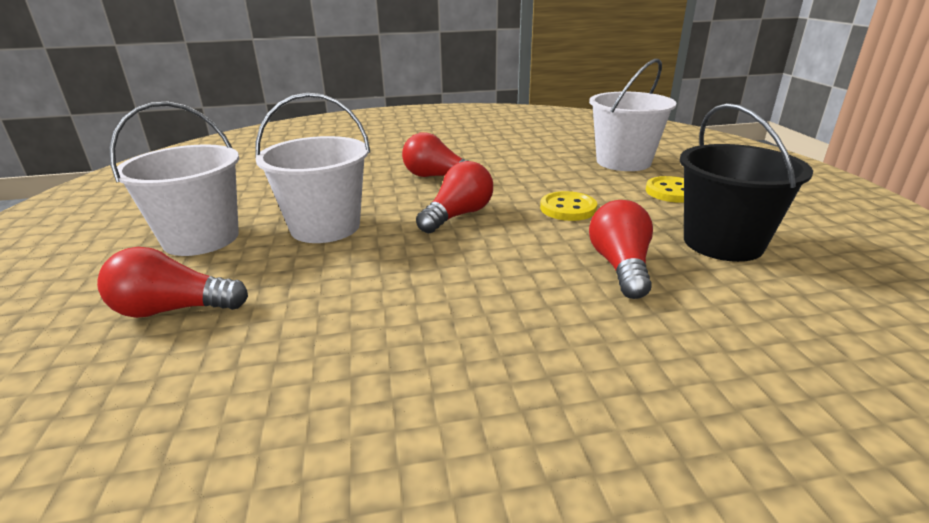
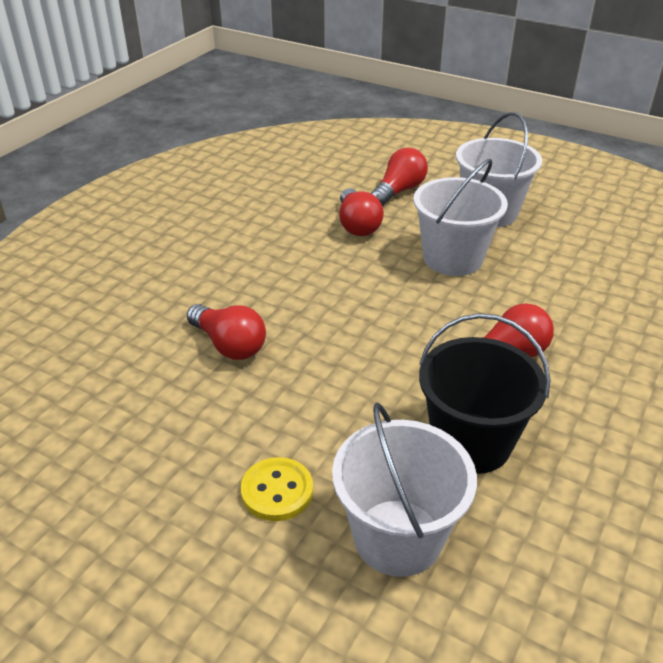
camera: 130 degrees right, 10 degrees up
(458, 215) = (399, 322): red light bulb -> red light bulb (357, 225)
(568, 208) = (337, 387): yellow button -> none
(723, 243) = (174, 422): black bucket -> black bucket (471, 443)

